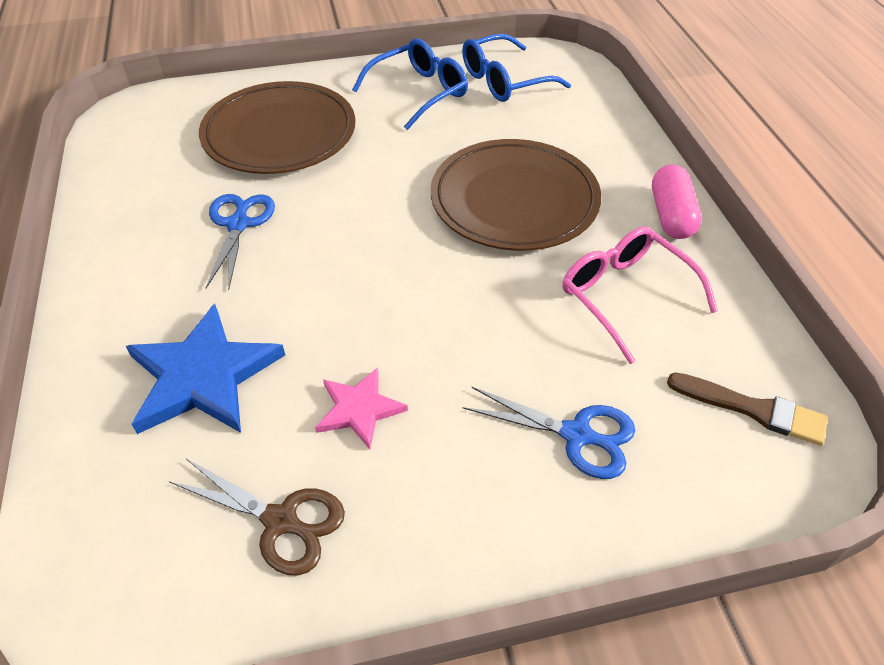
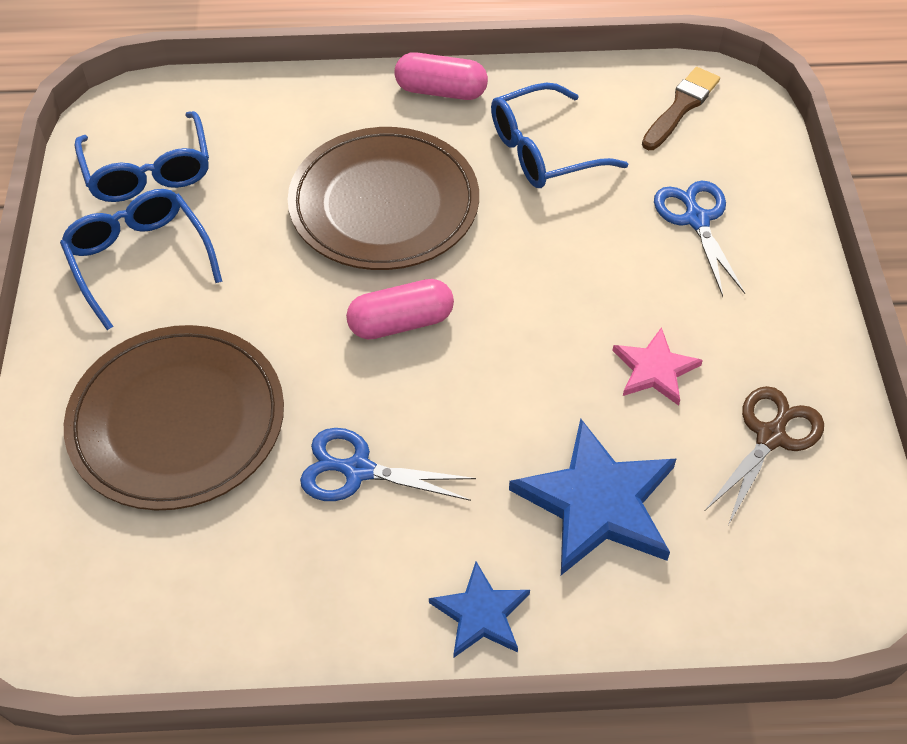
camera: 80 degrees left, 5 degrees up
(102, 310) = (481, 613): none -> blue star
(386, 227) = (401, 322): none -> pink capsule
(576, 435) = (696, 220): blue scissors -> blue scissors turned 45 degrees counterclockwise
(625, 295) = (543, 151): pink glasses -> blue glasses

